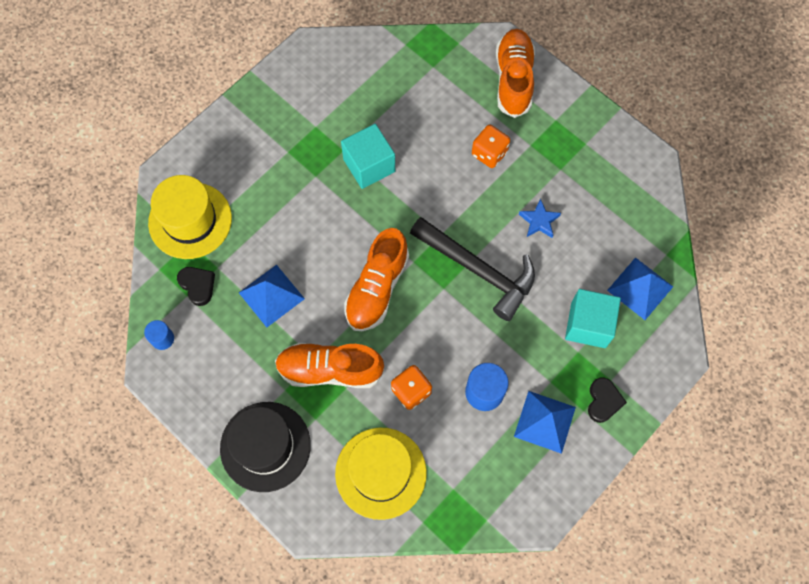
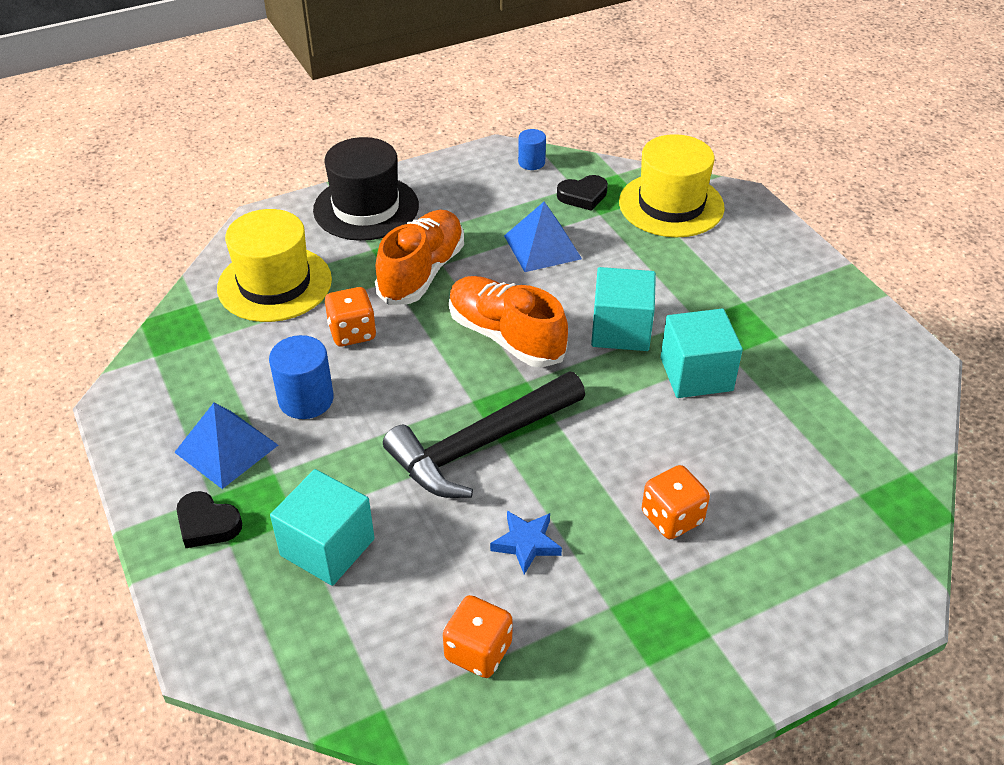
camera: 110 degrees right, 25 degrees down
(343, 219) = (621, 330): none -> turquoise cube
(513, 80) = (811, 598): orange shoe -> none
(615, 222) = (478, 651): none -> orange dice
(640, 288) = (345, 641): blue pyramid -> none

